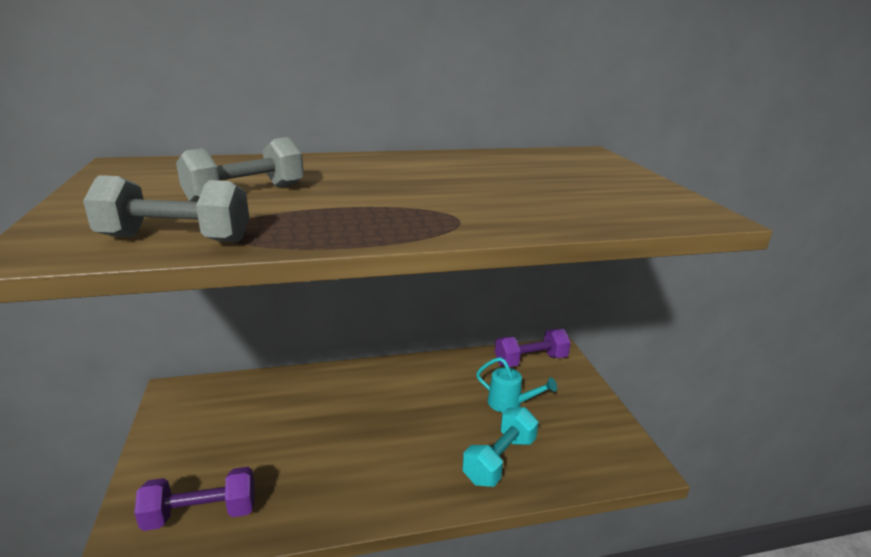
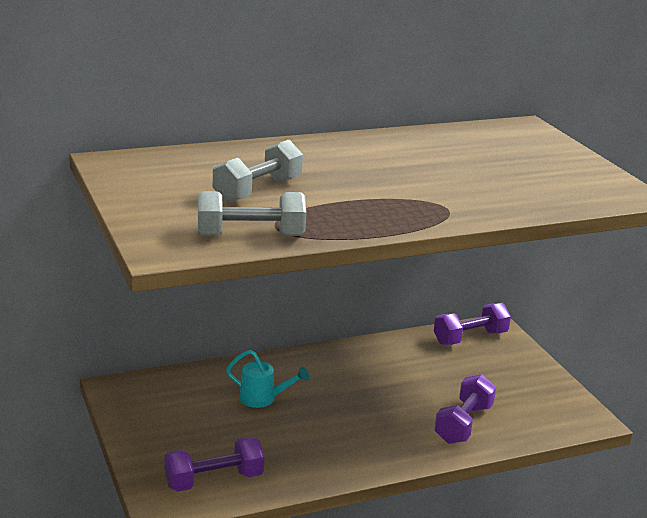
camera: 10 degrees left, 0 degrees up
(499, 460) = (463, 424): turquoise dumbbell -> purple dumbbell
(510, 404) = (460, 378): turquoise watering can -> turquoise watering can (263, 399)

